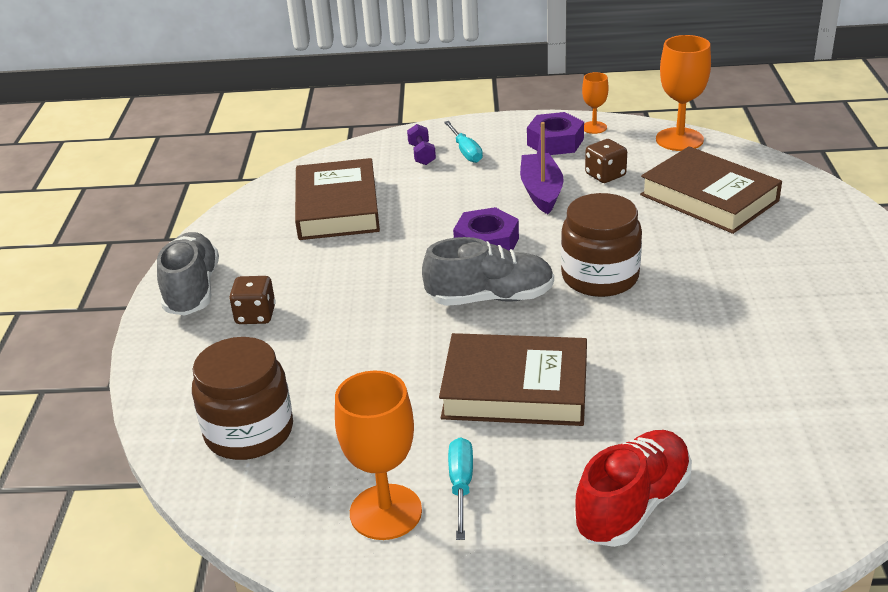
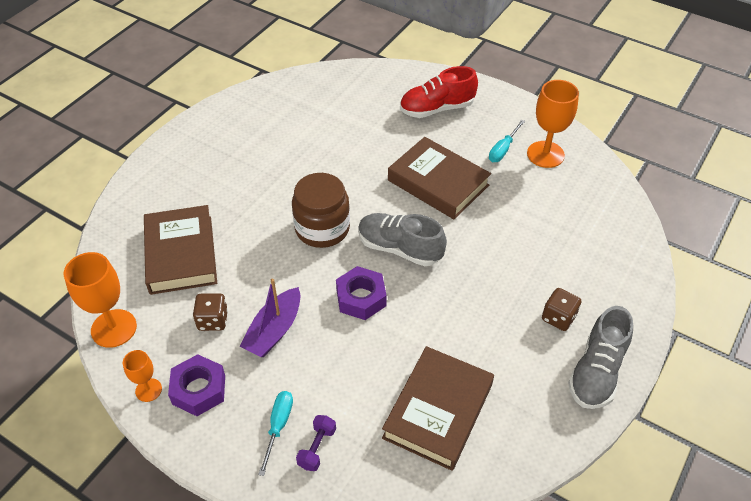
camera: 150 degrees left, 15 degrees up
(249, 432) = (595, 228): brown jar -> none

